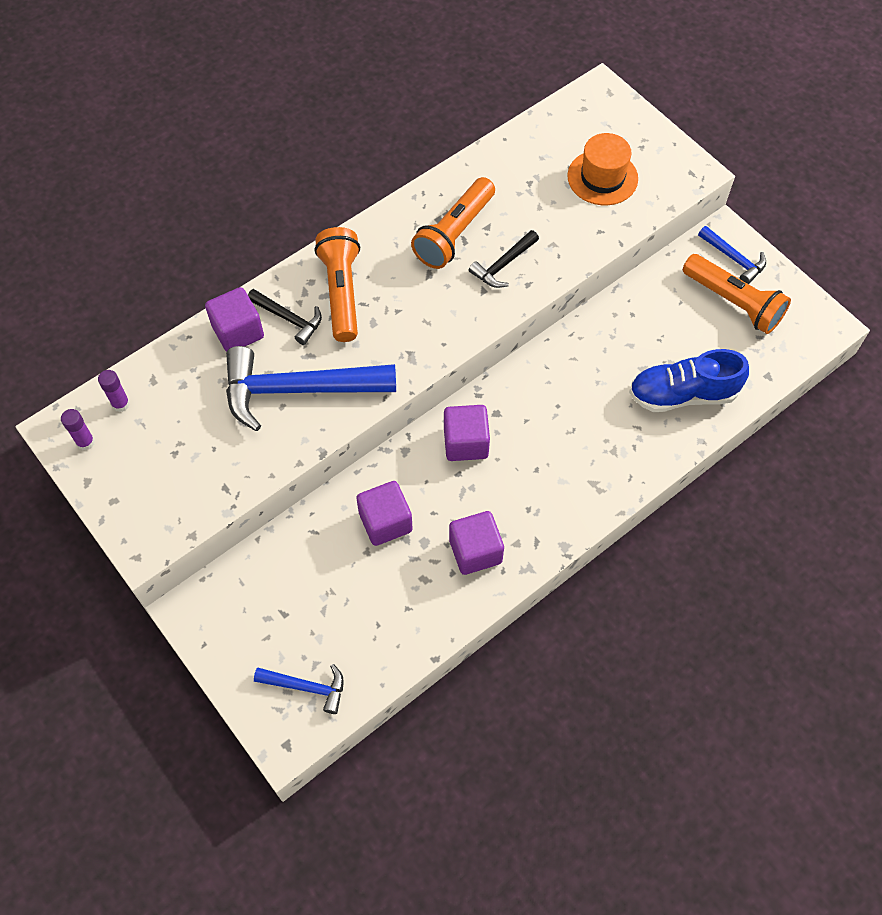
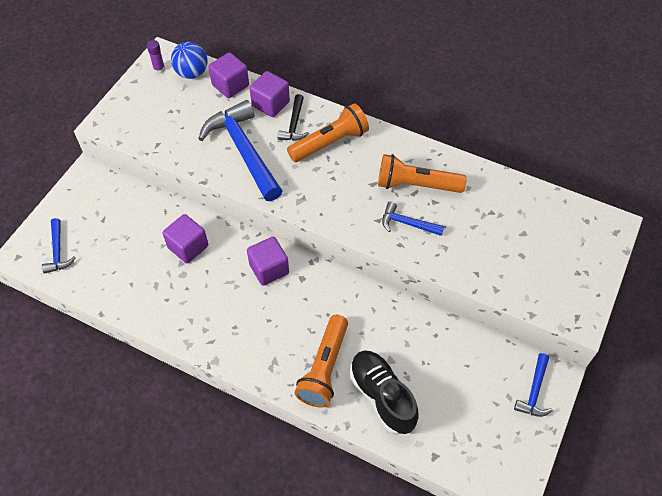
camera: 65 degrees right, 5 degrees down
(121, 404) = (192, 73): purple glue stick -> blue ball
(475, 551) = (188, 307): purple cube -> purple cube (230, 85)
(503, 265) = (407, 223): black hammer -> blue hammer
(602, 177) = (528, 257): orange hat -> none
(682, 394) = (382, 396): blue shoe -> black shoe
(733, 303) = (490, 405): orange flashlight -> orange flashlight (324, 368)

